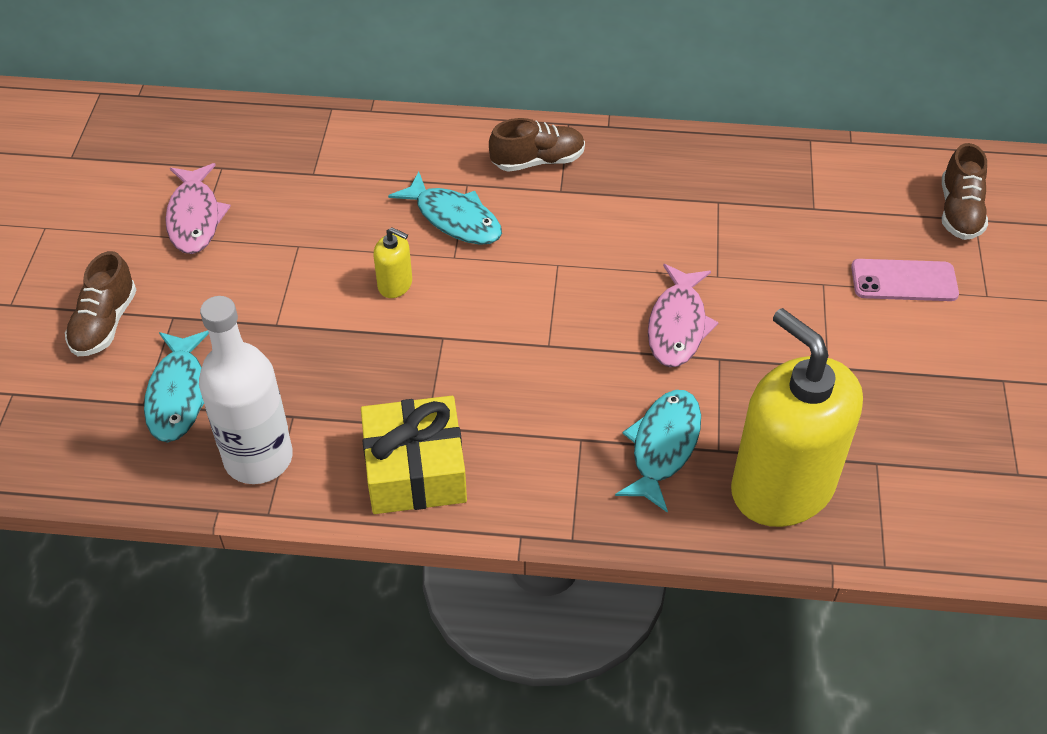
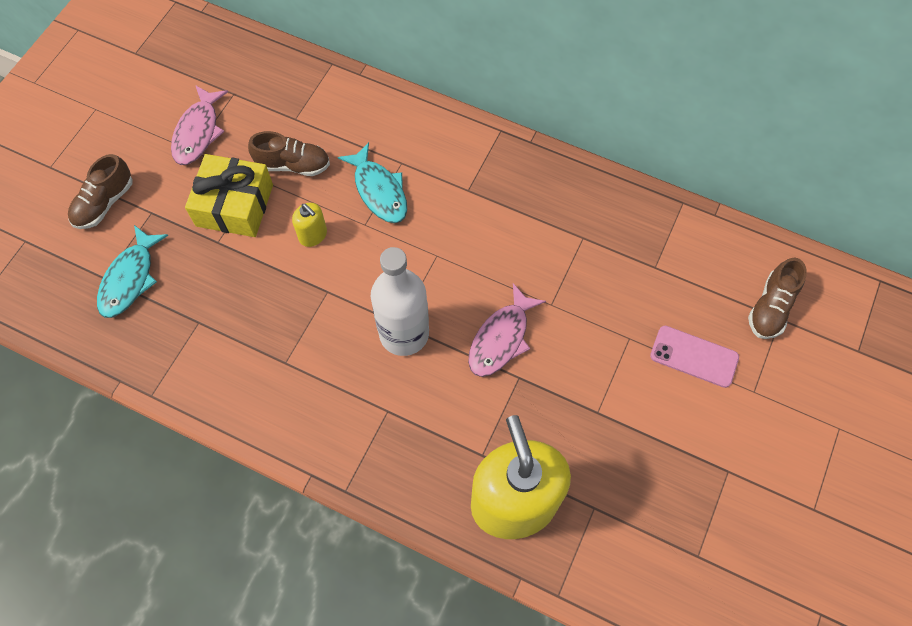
camera: 20 degrees right, 15 degrees up
(258, 458) = (162, 348): white bottle -> white bottle (404, 333)
(415, 470) = (262, 395): yellow gift -> yellow gift (235, 205)
(538, 161) = (462, 158): brown shoe -> brown shoe (293, 165)
(663, 447) = (443, 438): turquoise fish -> none

